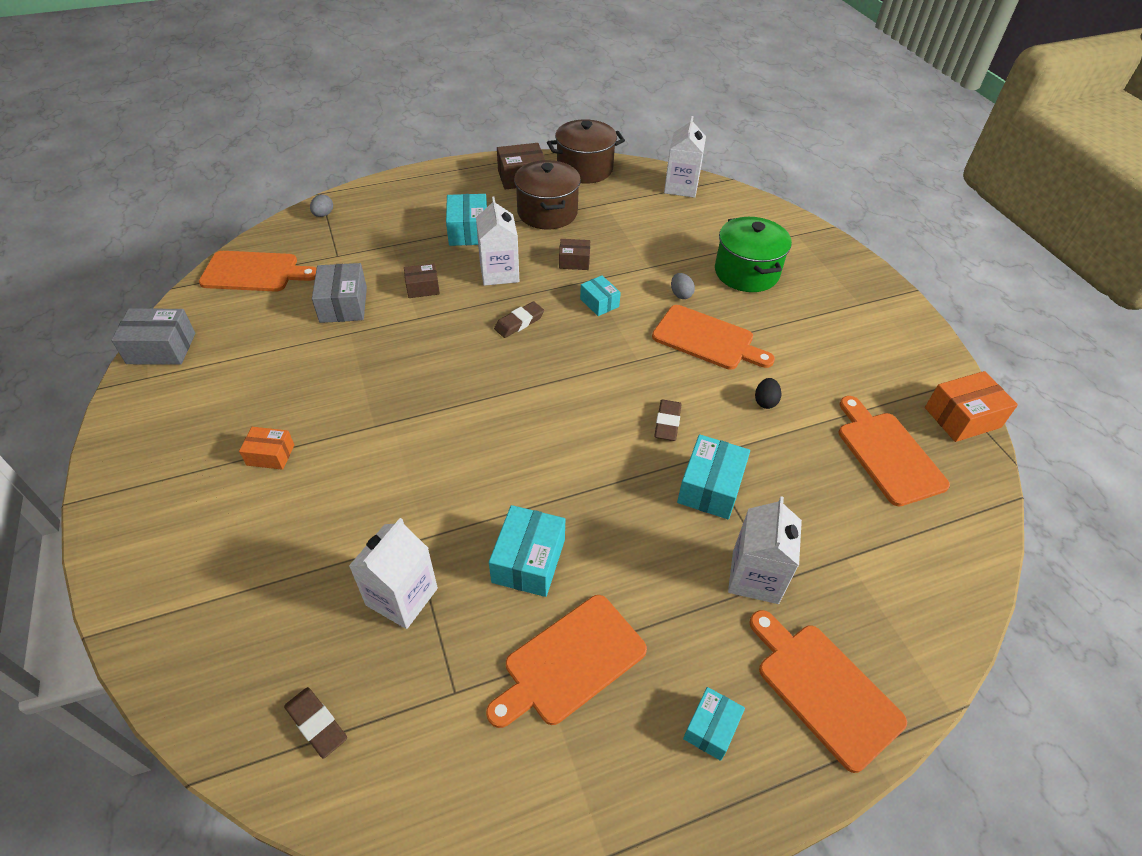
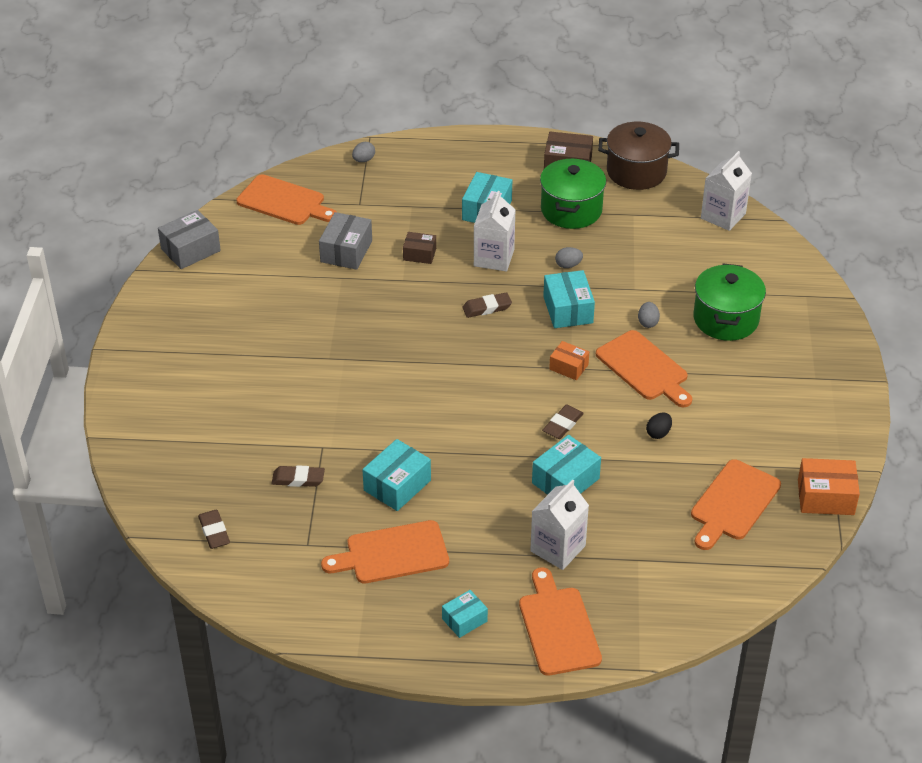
camera: 25 degrees right, 5 degrees down
(161, 348) = (190, 250): grey box -> grey box turned 60 degrees counterclockwise
(270, 455) = (244, 357): orange box -> orange box (568, 367)
(402, 596) = (298, 479): white carton -> brown eraser
(547, 213) = (571, 210): brown pot -> green pot
(574, 261) = (568, 265): brown box -> grey egg
(599, 303) = (568, 310): turquoise box -> turquoise box, size x1.61
(888, 454) = (733, 503): orange cutting board -> orange cutting board turned 150 degrees counterclockwise

